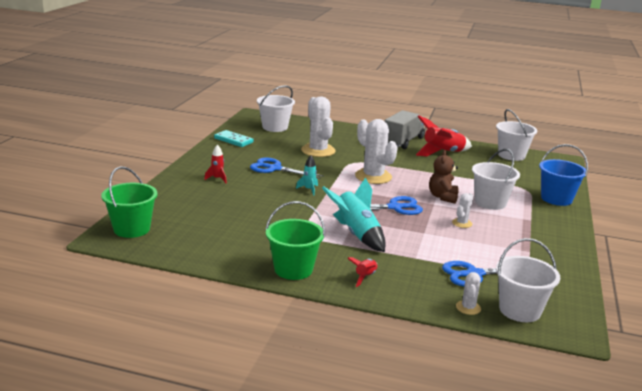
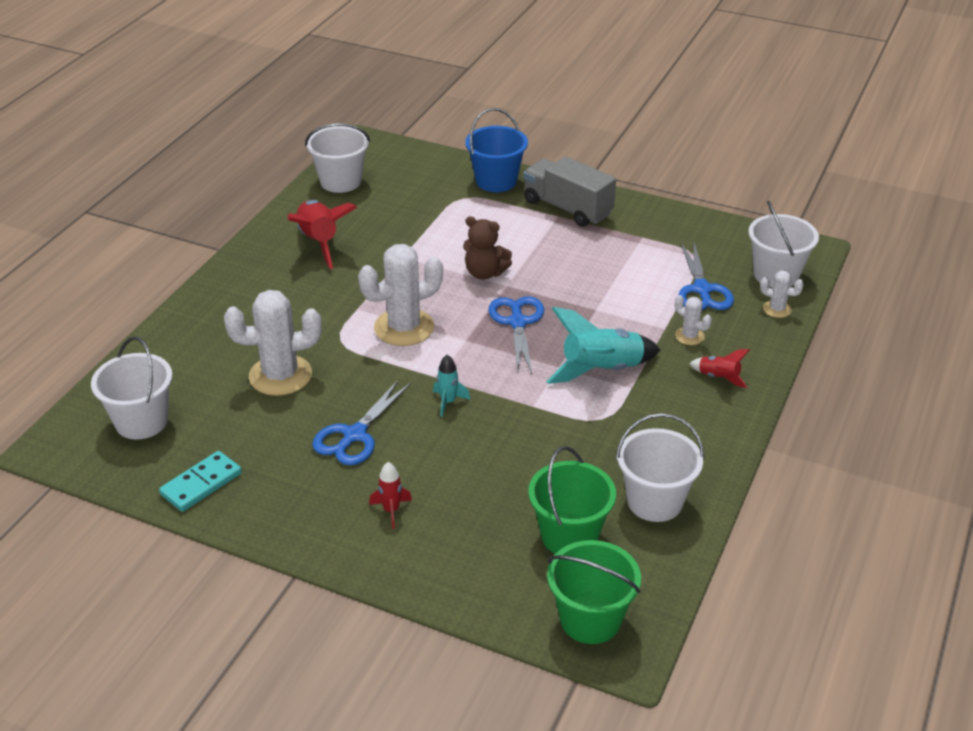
camera: 80 degrees left, 15 degrees up
(293, 269) = (705, 440): green bucket -> green bucket (569, 535)
(403, 141) = (258, 274): grey truck -> grey truck (567, 208)
(462, 223) = (568, 272): white cactus -> white cactus (689, 336)
(490, 202) = (505, 236): white bucket -> white bucket (654, 501)

